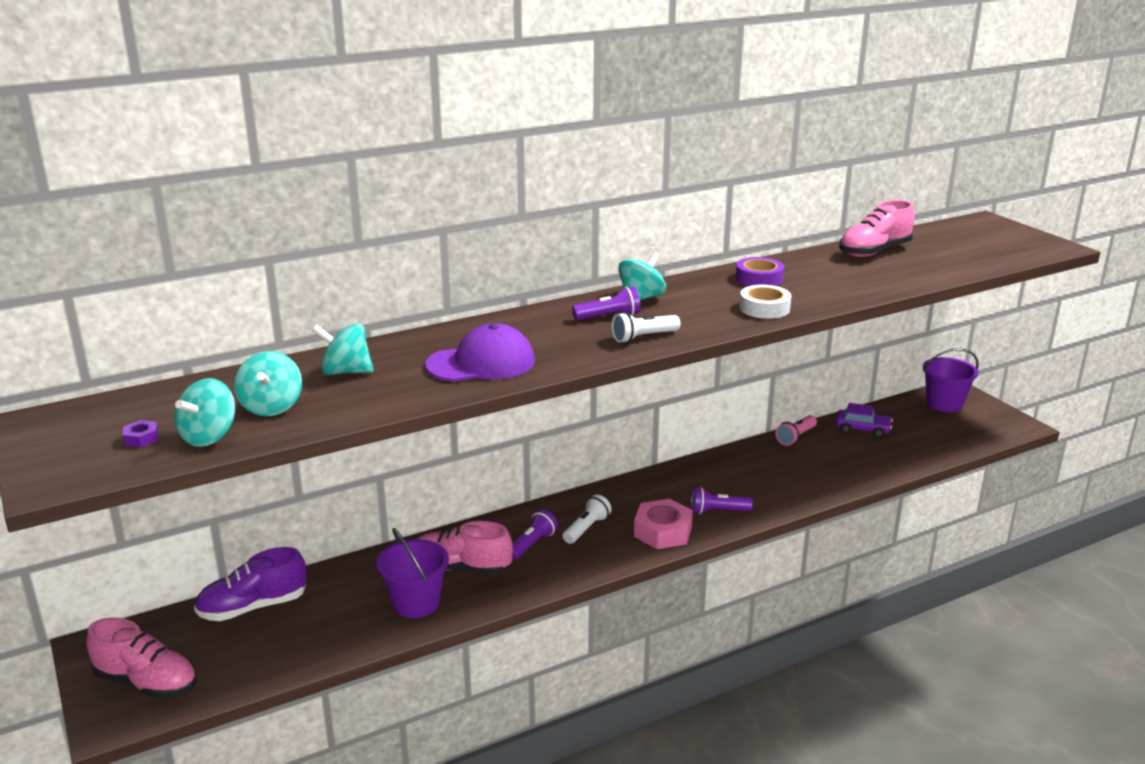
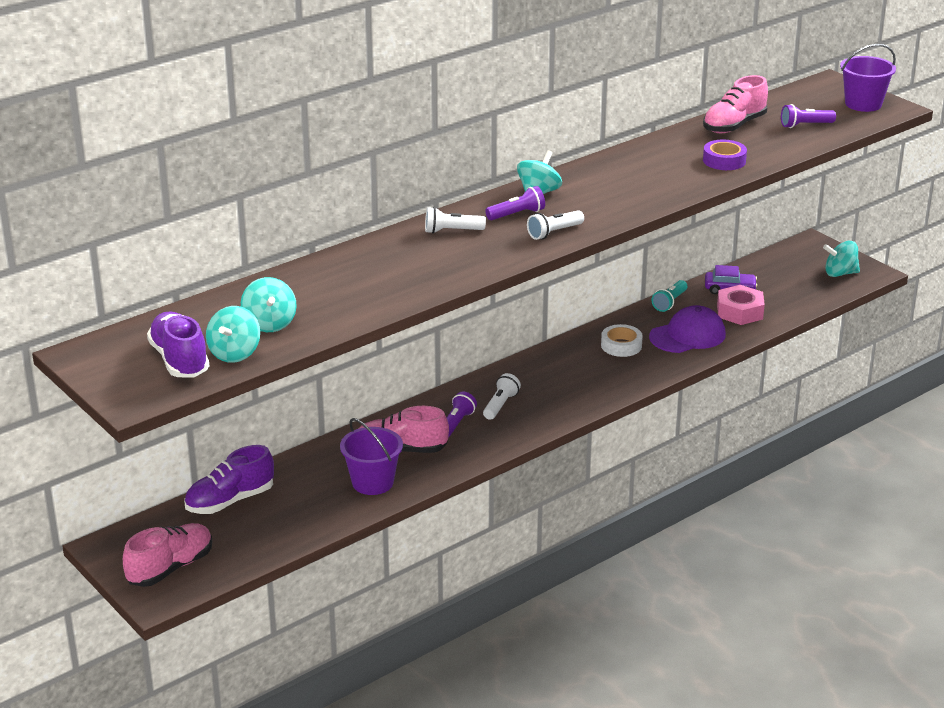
camera: 10 degrees left, 5 degrees up
(141, 438) = (179, 360): purple nut -> purple shoe
(147, 682) = (170, 568): pink shoe -> pink shoe turned 60 degrees counterclockwise
(345, 372) = (313, 287): turquoise spinning top -> turquoise spinning top (840, 273)
(481, 363) = (425, 269): purple cap -> purple cap (687, 335)
(529, 327) = (452, 231): none -> white flashlight
(662, 531) = (569, 401): pink nut -> pink nut (739, 312)
(717, 511) = (613, 378): purple flashlight -> purple flashlight (805, 125)
(759, 279) = (637, 164): purple tape -> purple tape (724, 161)
(764, 308) = (649, 195): white tape -> white tape (621, 345)
(796, 437) = (669, 302): pink flashlight -> turquoise flashlight
(944, 404) = (802, 257): purple bucket -> purple bucket (863, 104)

